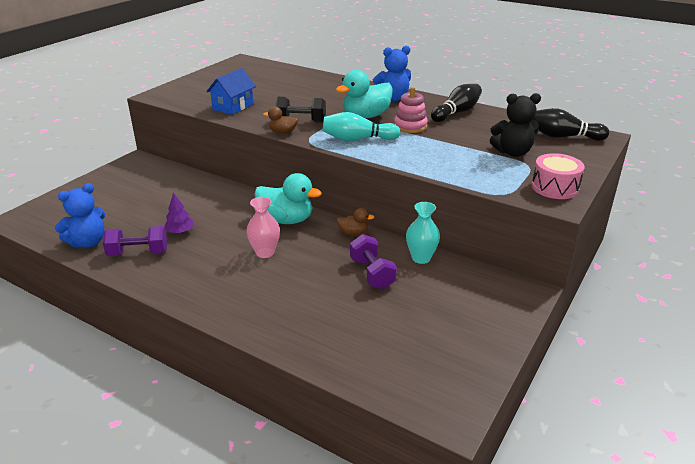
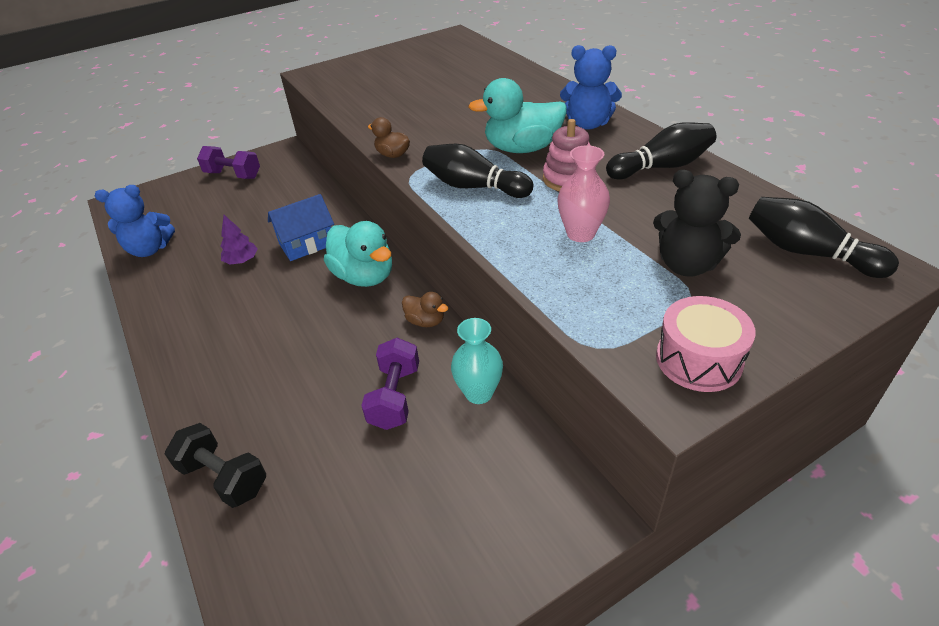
camera: 30 degrees right, 10 degrees up
(138, 253) = (180, 278): purple dumbbell -> purple dumbbell (233, 175)
(233, 107) = (374, 104): blue house -> blue house (307, 244)
(265, 252) = (301, 319): pink vase -> pink vase (580, 234)
(300, 122) = (430, 142): black dumbbell -> black dumbbell (224, 477)
(357, 139) = (474, 187): turquoise bowling pin -> black bowling pin

